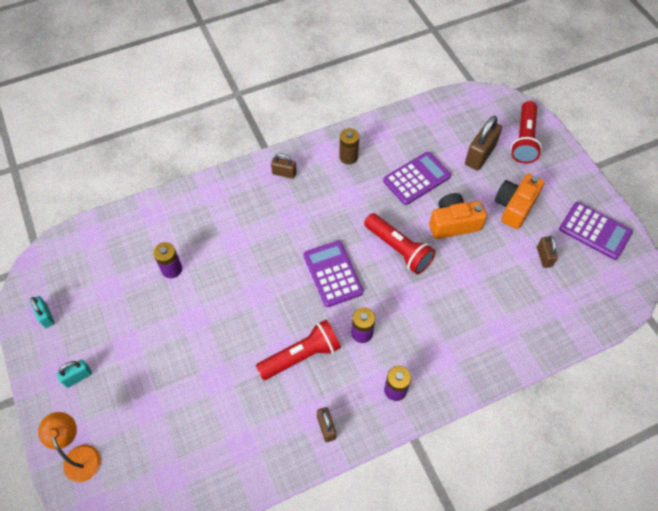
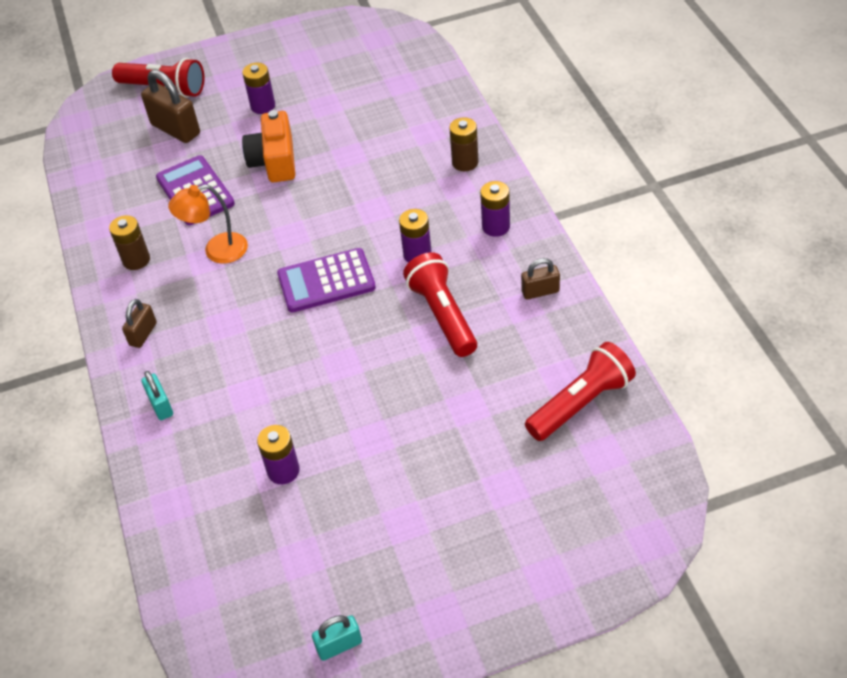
camera: 80 degrees left, 10 degrees down
(78, 377) = (451, 583): turquoise padlock -> turquoise padlock (161, 405)
(80, 455) = (572, 566): orange lamp -> orange lamp (217, 251)
(398, 249) = (302, 214): red flashlight -> red flashlight (581, 403)
(468, 361) = (465, 162): none -> brown battery
(514, 206) = (263, 106): orange camera -> purple battery
(544, 257) = (338, 89): brown padlock -> none
(595, 231) = (312, 46): purple calculator -> none

